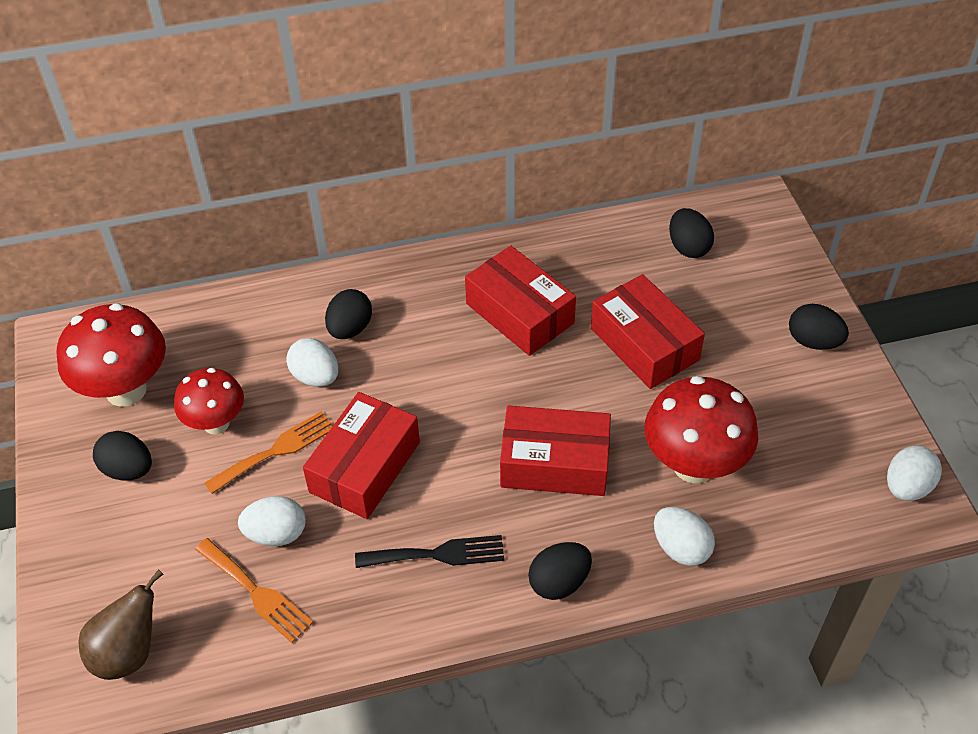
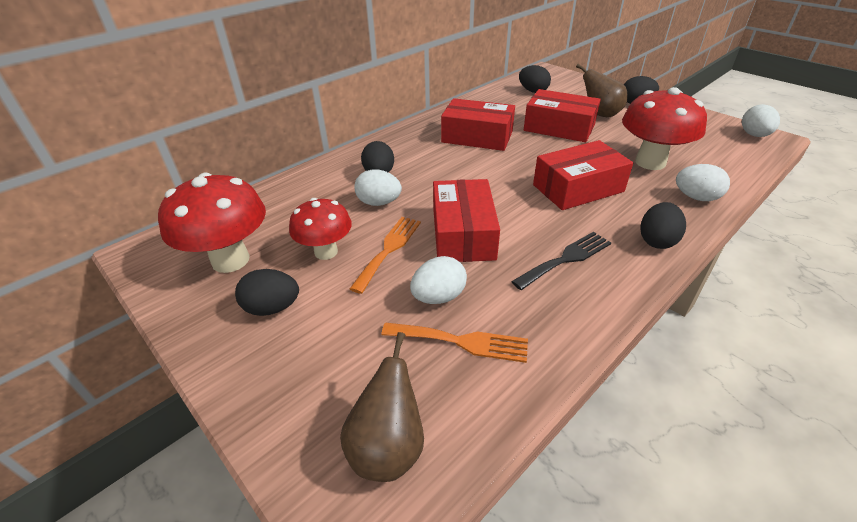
camera: 30 degrees left, 10 degrees down
(732, 342) = (600, 114): none -> brown pear

